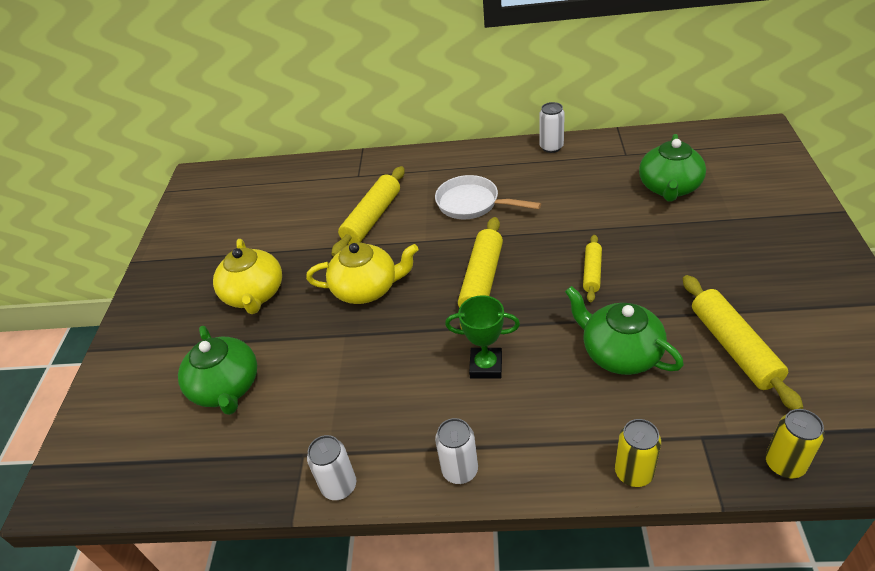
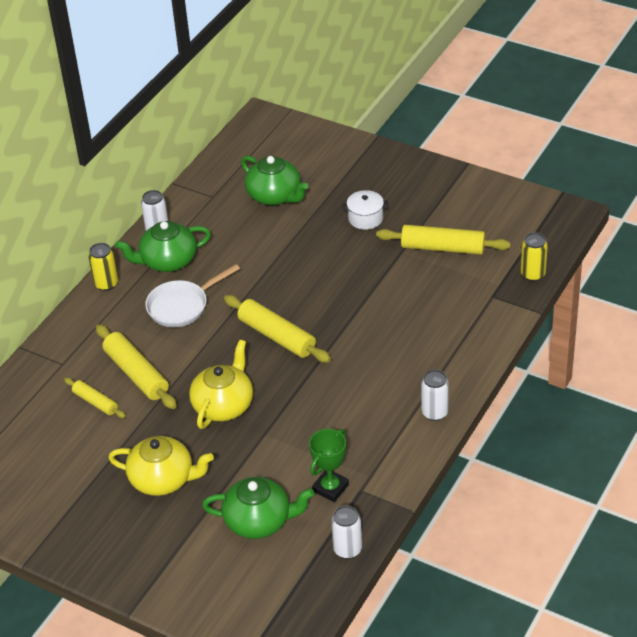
camera: 65 degrees left, 0 degrees up
(339, 486) = (402, 477): white can -> white can (347, 549)
(486, 366) = (361, 367): green trophy -> green trophy (330, 488)
(592, 272) = (323, 277): yellow rolling pin -> yellow rolling pin (95, 402)
(619, 353) = (405, 299): green teapot -> green teapot (167, 261)
(633, 473) = (494, 336): yellow can -> yellow can (106, 284)
(709, 262) = (365, 218): none -> white pot

